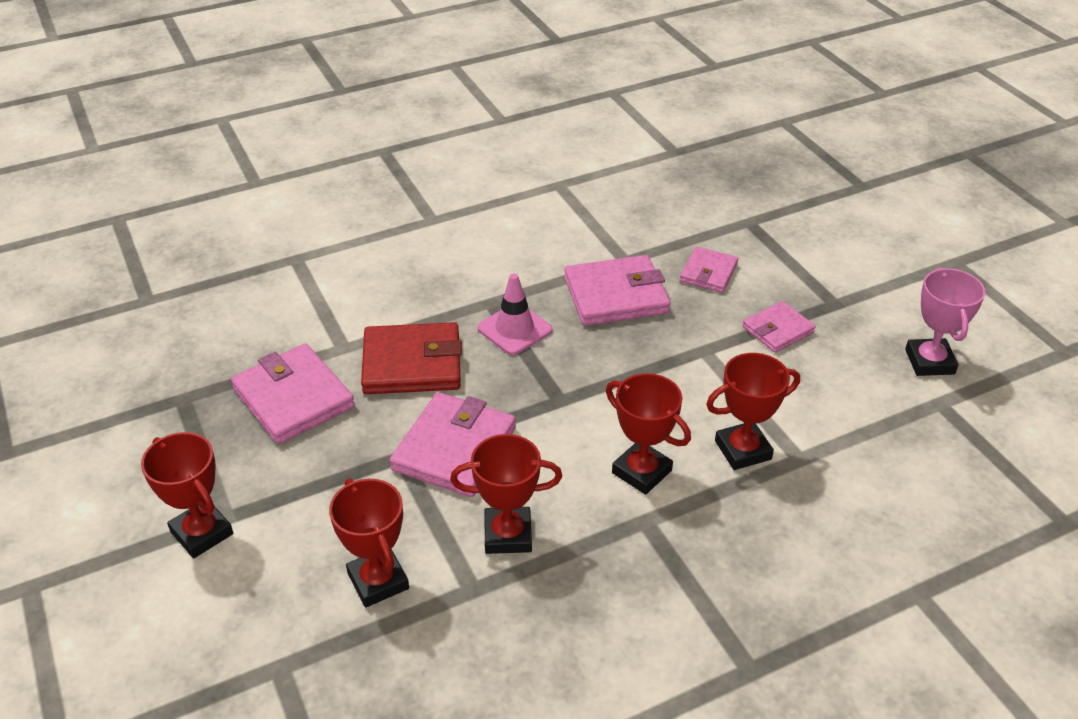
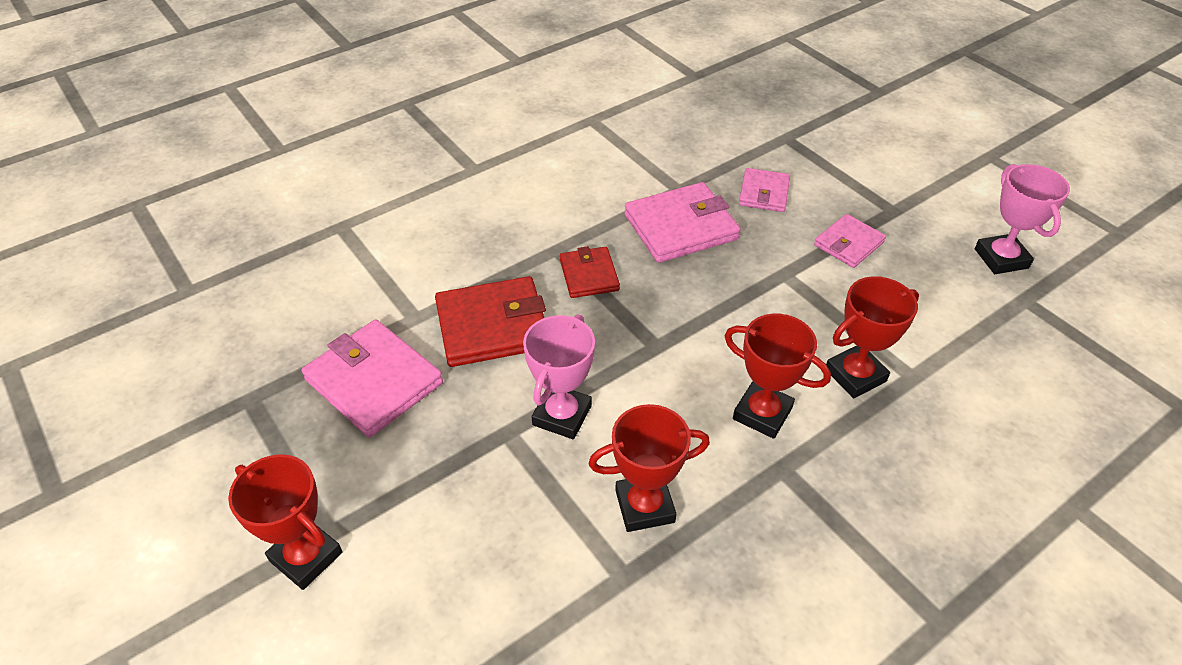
camera: 10 degrees left, 5 degrees up
(378, 581) = (518, 583): red trophy -> none
(454, 449) = (562, 415): pink wallet -> pink trophy
(514, 329) = (589, 275): pink traffic cone -> red wallet

